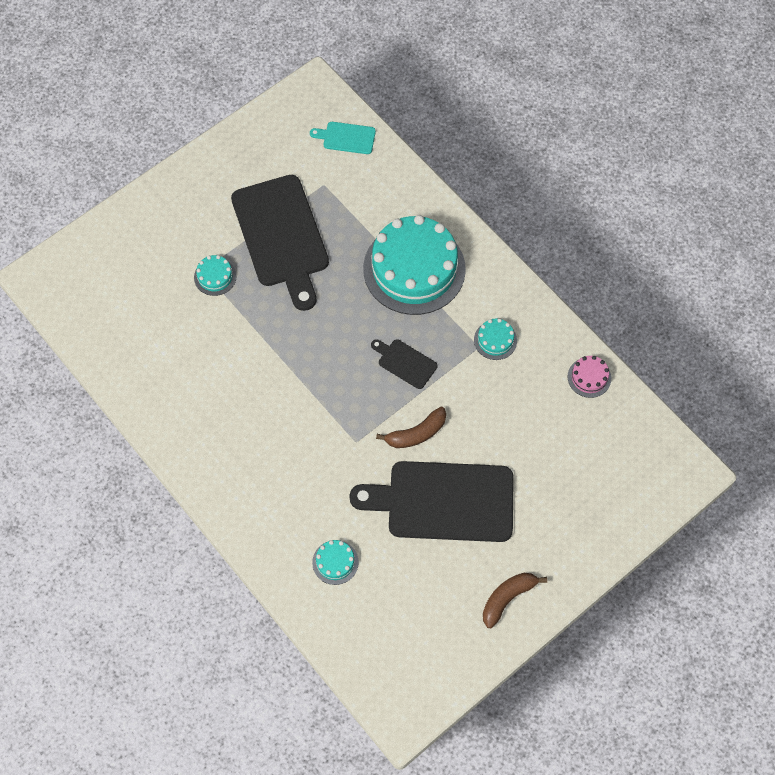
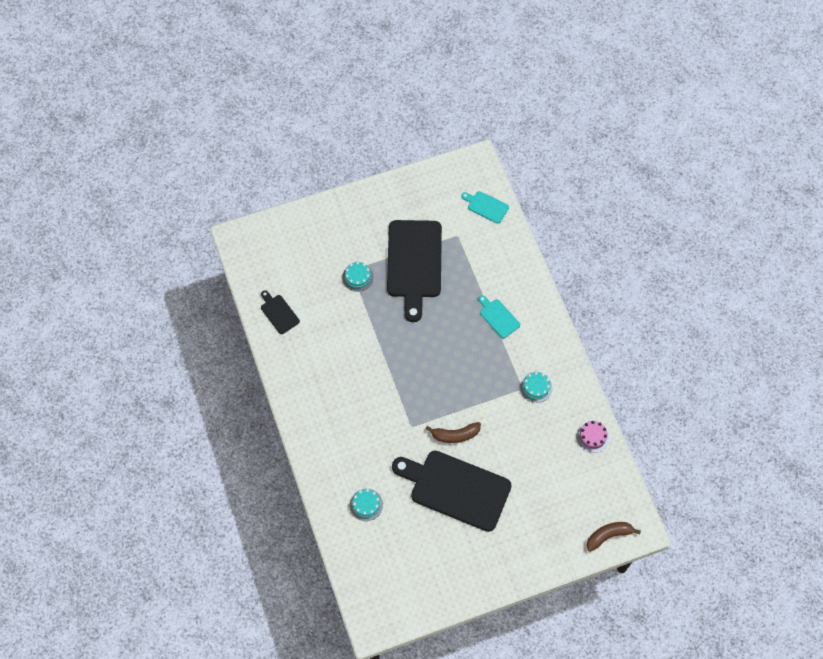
camera: 20 degrees right, 0 degrees up
(405, 363) = (466, 382): black cutting board -> black cutting board (278, 313)
(414, 269) = (498, 317): turquoise cake -> turquoise cutting board
(507, 598) = (474, 571): brown banana -> brown banana (608, 535)

